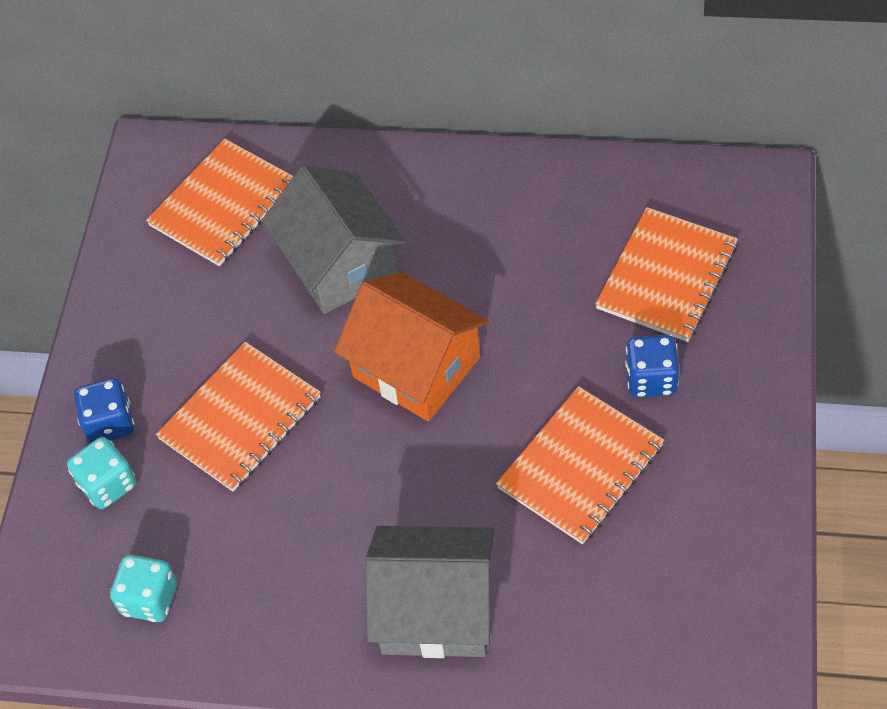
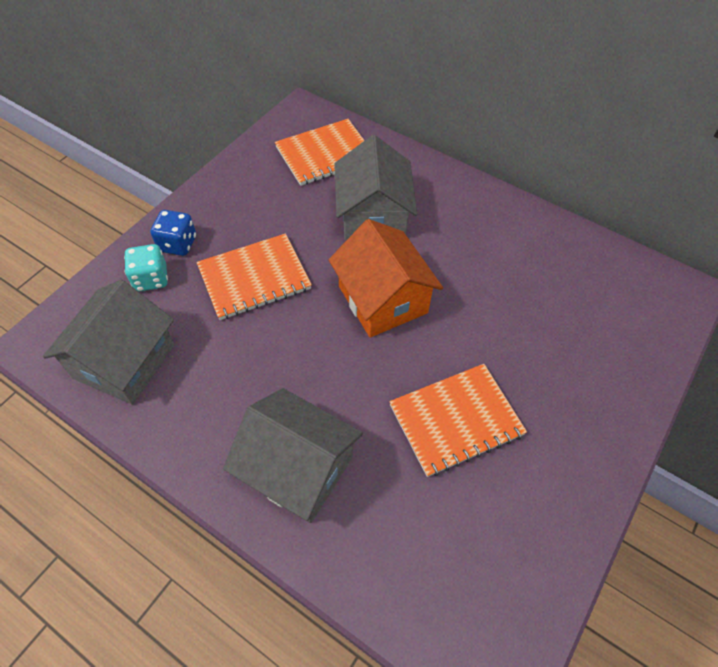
camera: 20 degrees right, 0 degrees up
(150, 599) = (124, 361): turquoise dice -> grey house
(651, 379) = (539, 384): blue dice -> none
(667, 277) = (585, 321): orange notebook -> none

